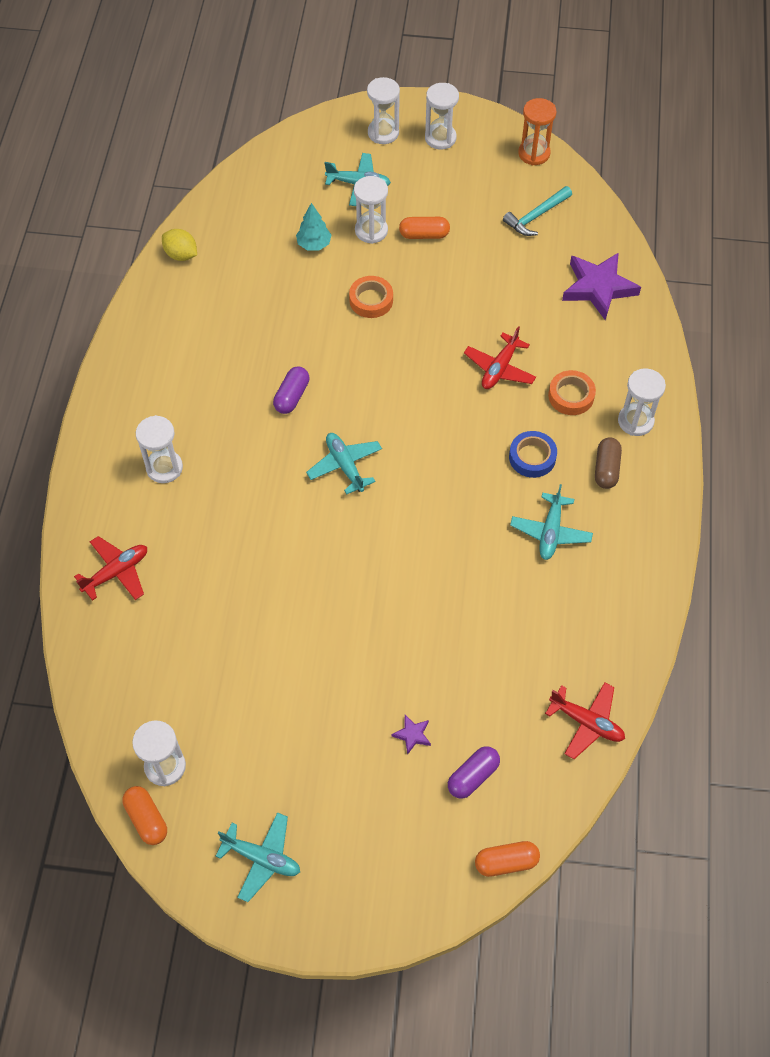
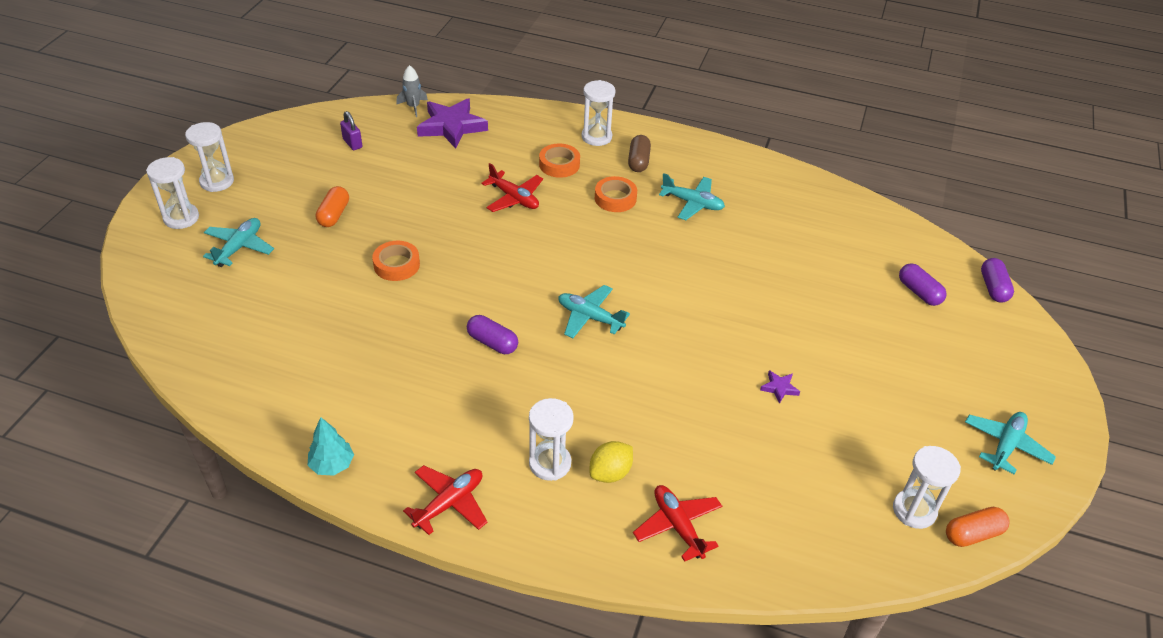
camera: 80 degrees left, 15 degrees down
(181, 255) = (251, 407): yellow lemon -> yellow lemon (610, 473)
(314, 244) = (301, 294): turquoise tree -> turquoise tree (332, 465)
(345, 466) = (590, 317): turquoise plane -> turquoise plane turned 45 degrees clockwise
(371, 231) = (307, 249): white hourglass -> none
(412, 735) = (880, 322): purple star -> purple star (779, 388)
(506, 862) = (993, 288): orange capsule -> purple capsule
(532, 457) = (615, 198): blue tape -> orange tape
(534, 153) = (277, 130): orange hourglass -> none
(536, 216) = (352, 143): turquoise hammer -> purple padlock
(586, 722) = (871, 220): red plane -> red plane (449, 503)
(606, 469) = (638, 161): brown capsule -> brown capsule turned 75 degrees clockwise
(619, 247) = (413, 107): none -> grey rocket

